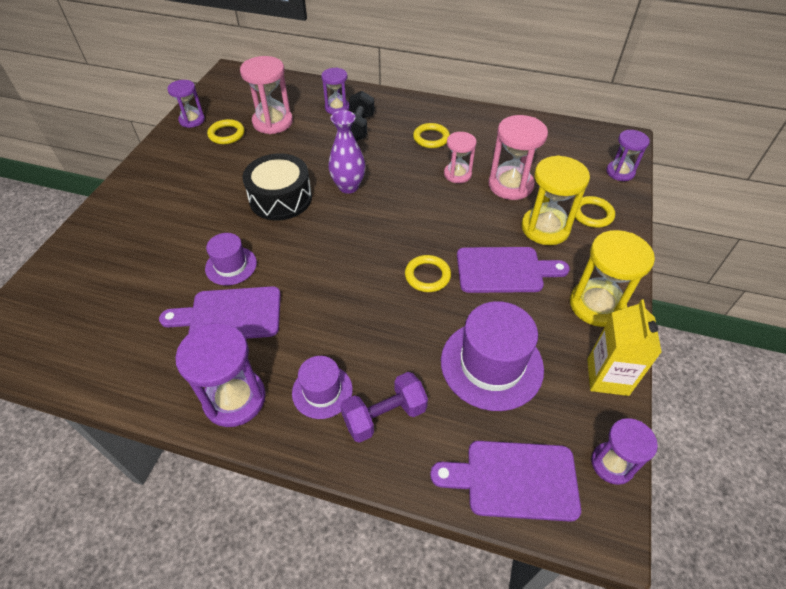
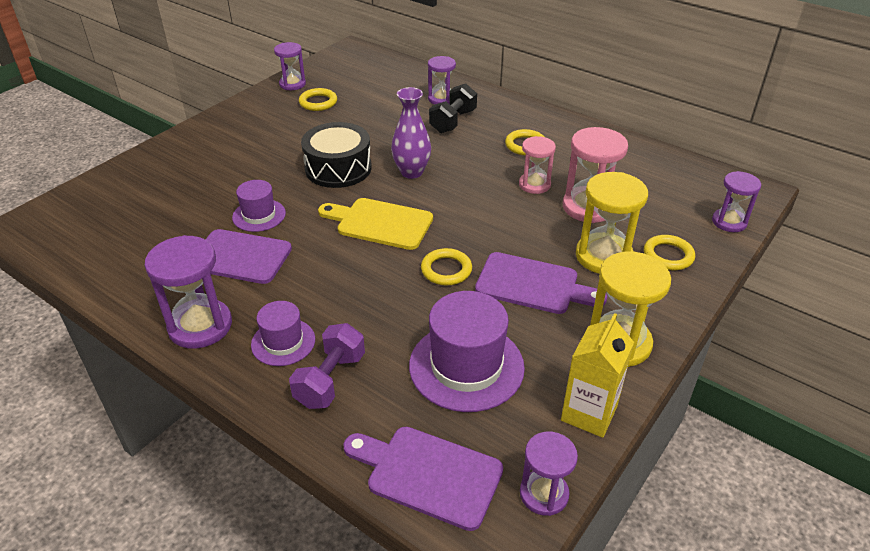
camera: 20 degrees right, 10 degrees down
(273, 122) = (369, 100): pink hourglass -> none
(347, 245) = (380, 223): none -> yellow cutting board
(384, 416) = (330, 380): purple dumbbell -> purple dumbbell turned 60 degrees counterclockwise

